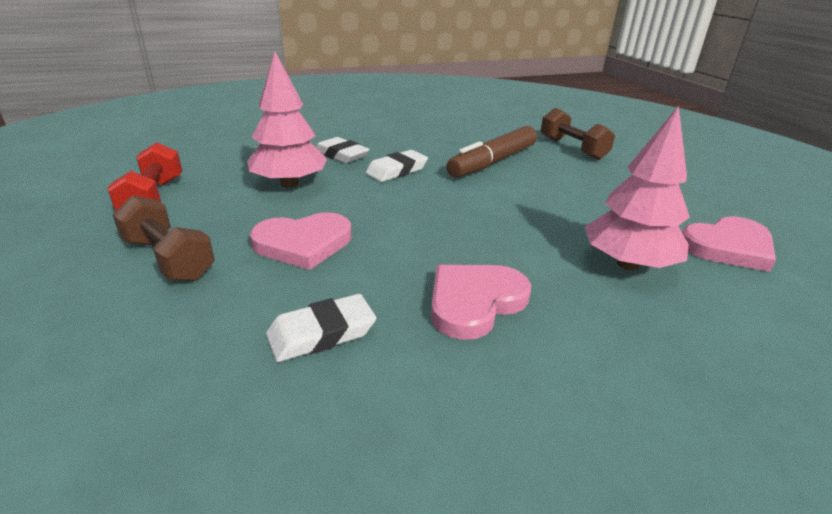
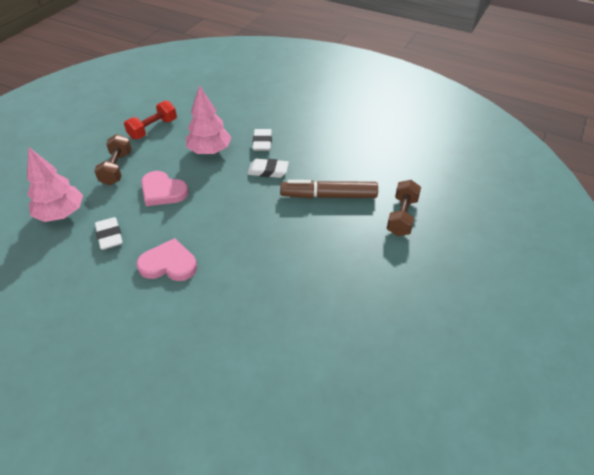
camera: 50 degrees right, 15 degrees up
(321, 333) = (109, 236): white eraser -> white eraser turned 45 degrees clockwise
(628, 264) = (257, 300): pink tree -> pink tree (61, 213)
(728, 247) = (327, 335): pink heart -> none

